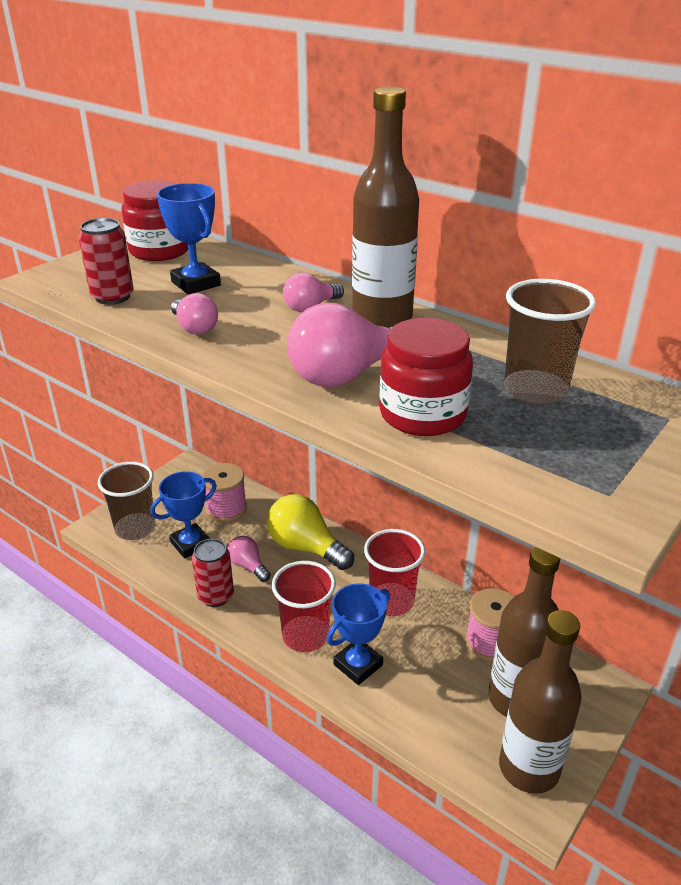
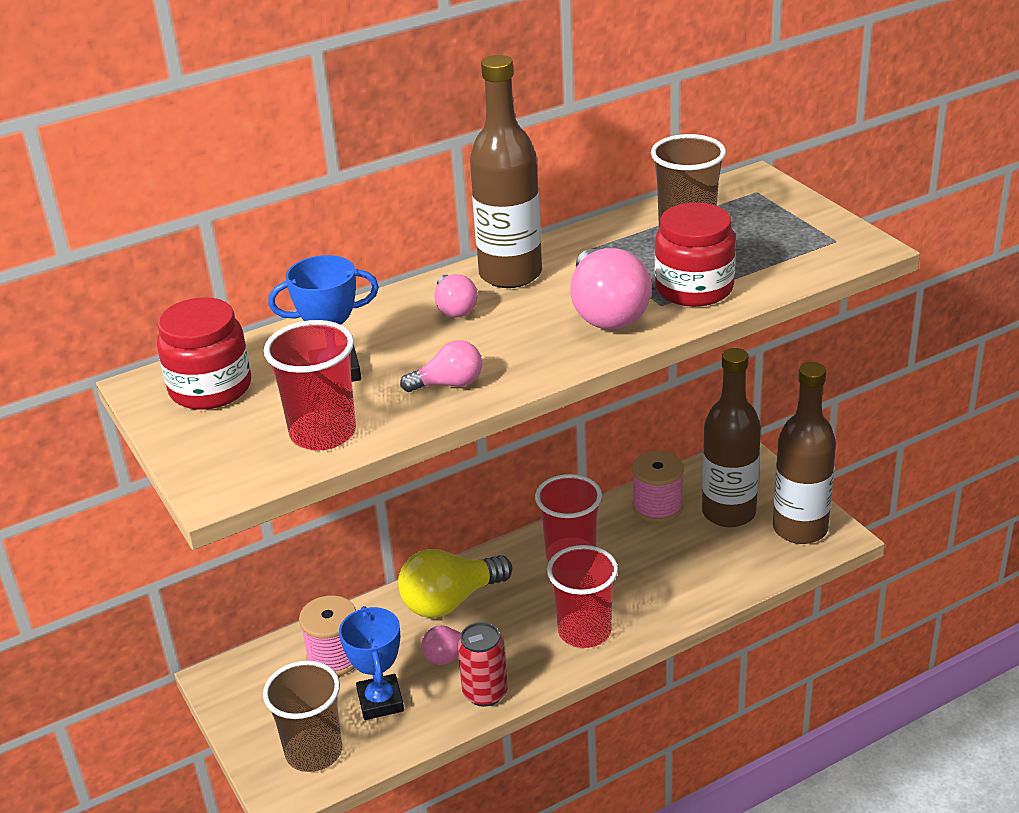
camera: 65 degrees left, 0 degrees up
(112, 297) = (323, 433): red can -> red cup
(358, 665) = (642, 602): blue trophy -> none

